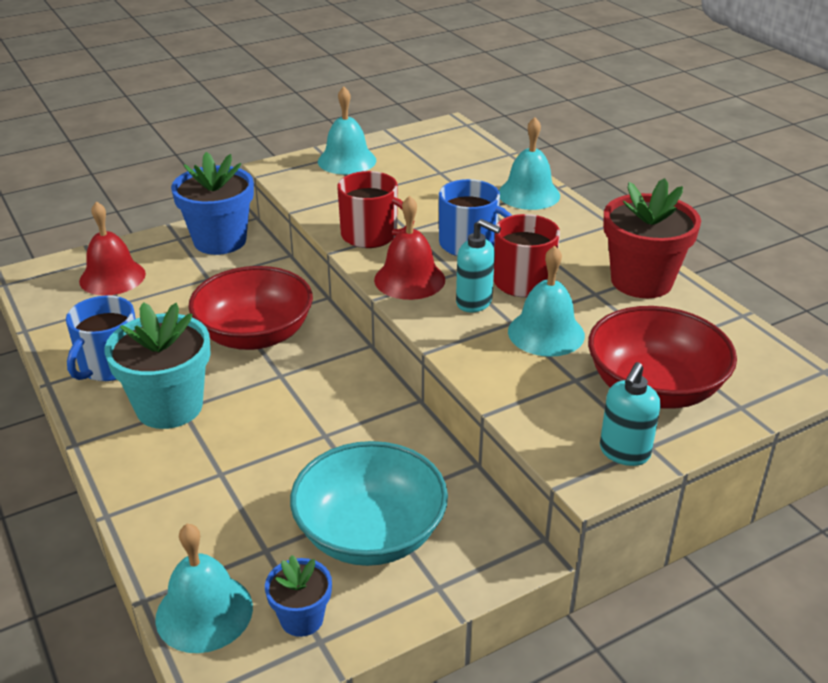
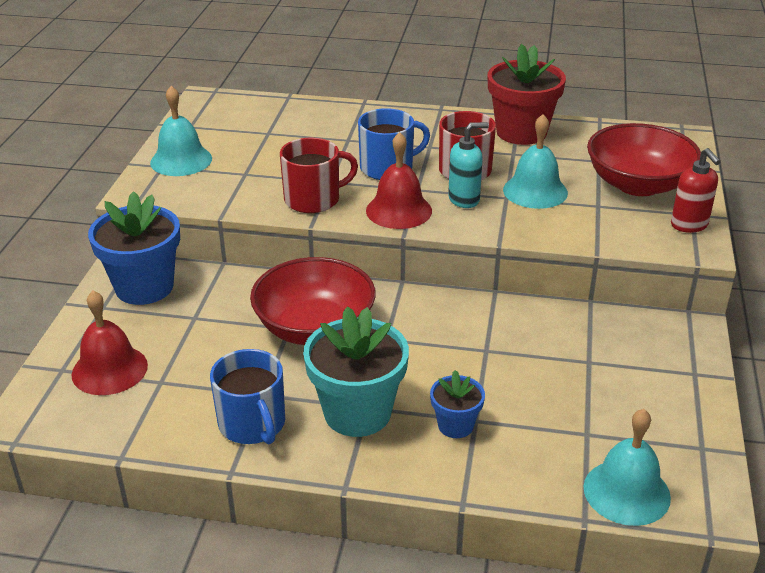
camera: 50 degrees left, 0 degrees up
(302, 618) = (673, 446): blue flower pot -> blue flower pot (455, 425)
(370, 533) = (616, 378): turquoise bowl -> none
(529, 194) = (356, 116): turquoise bell -> none
(624, 453) = (689, 225): turquoise soap dispenser -> red soap dispenser

